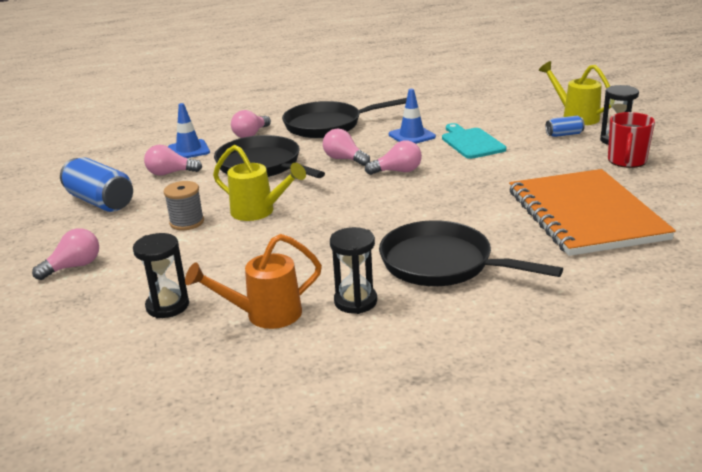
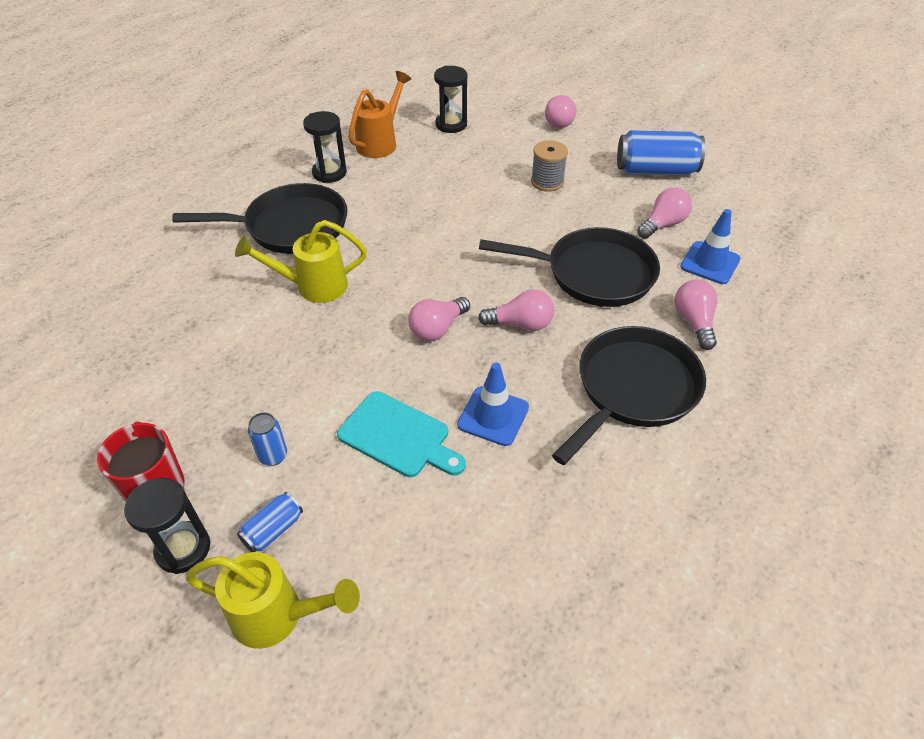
camera: 140 degrees right, 20 degrees up
(259, 212) = (504, 215): yellow watering can -> yellow watering can (312, 286)
(549, 154) = (273, 456): none -> blue can
(585, 215) = (184, 341): orange notebook -> none

